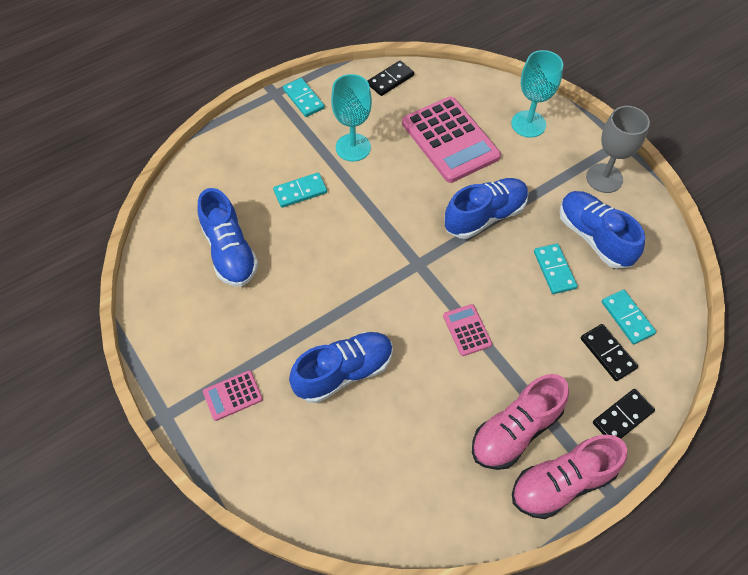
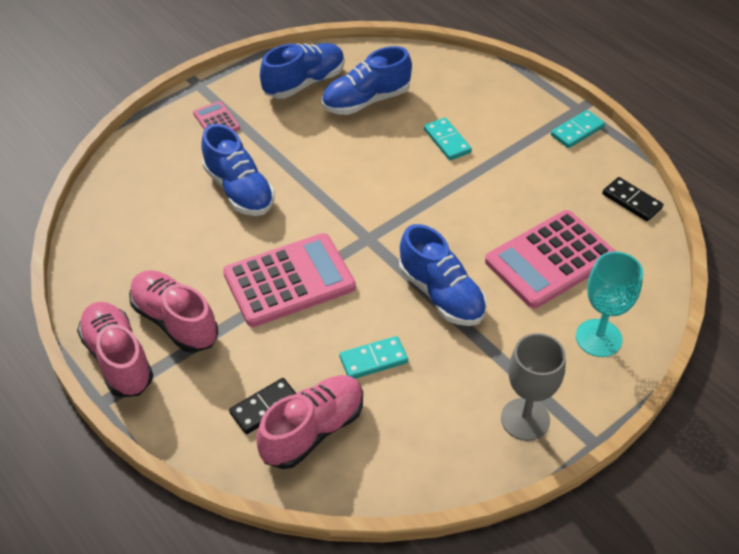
camera: 85 degrees right, 10 degrees down
(353, 147) = (517, 176): turquoise goblet -> none
(467, 330) = (289, 280): pink calculator -> pink calculator, size x2.16
(594, 237) = (427, 403): blue shoe -> blue shoe (304, 83)
(622, 417) = (187, 417): black domino -> none
(627, 318) = (313, 430): turquoise domino -> pink shoe

